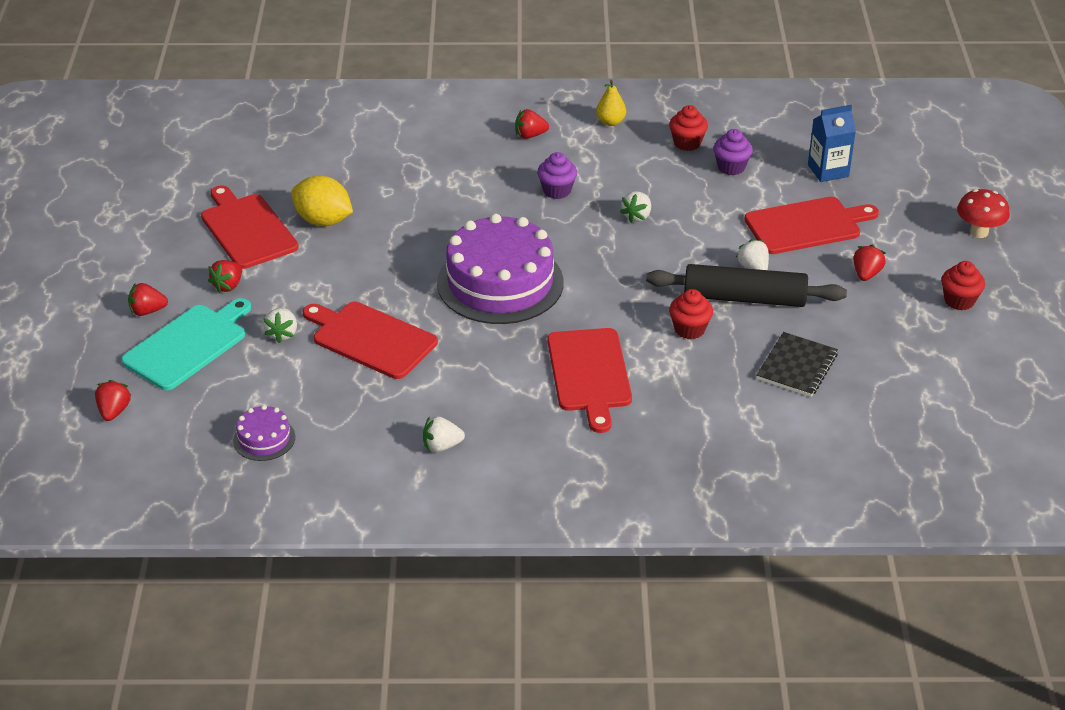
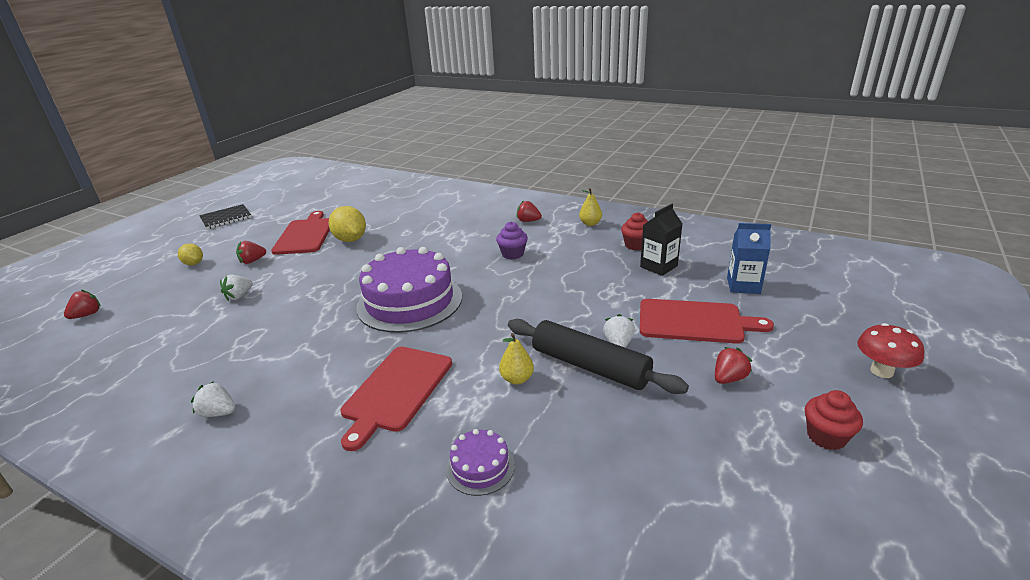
camera: 30 degrees right, 10 degrees down
(147, 311) = (194, 264): red strawberry -> yellow lemon
(188, 345) = (183, 288): turquoise cutting board -> none
(264, 439) = (127, 362): purple cake -> purple cake (480, 467)
(370, 339) = (283, 315): red cutting board -> none
(637, 216) = (554, 282): white strawberry -> none
(689, 329) = (517, 379): red cupcake -> yellow pear
(731, 167) = (658, 266): purple cupcake -> black carton
(797, 366) = (590, 450): black notebook -> black notebook (226, 218)

